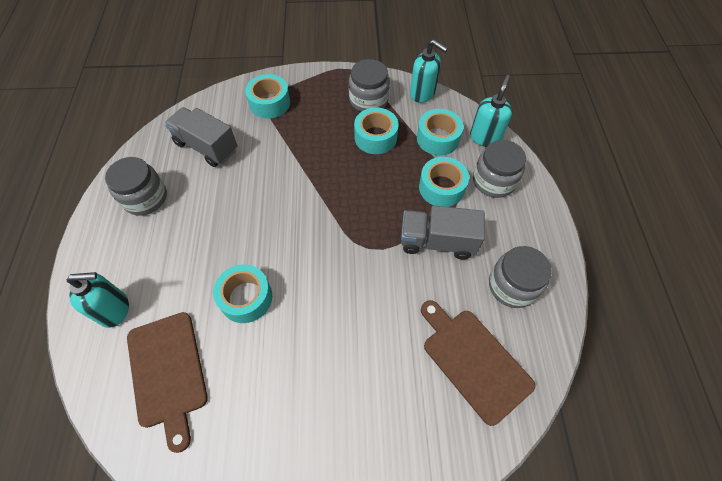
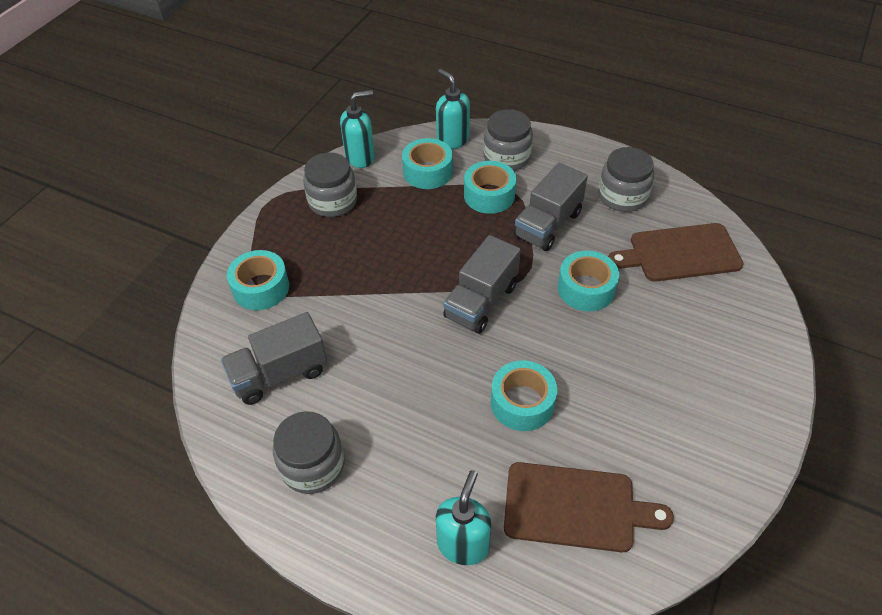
camera: 60 degrees left, 10 degrees down
(327, 230) = (481, 302): none -> grey truck
(375, 137) = (389, 217): turquoise tape -> turquoise tape (586, 289)

